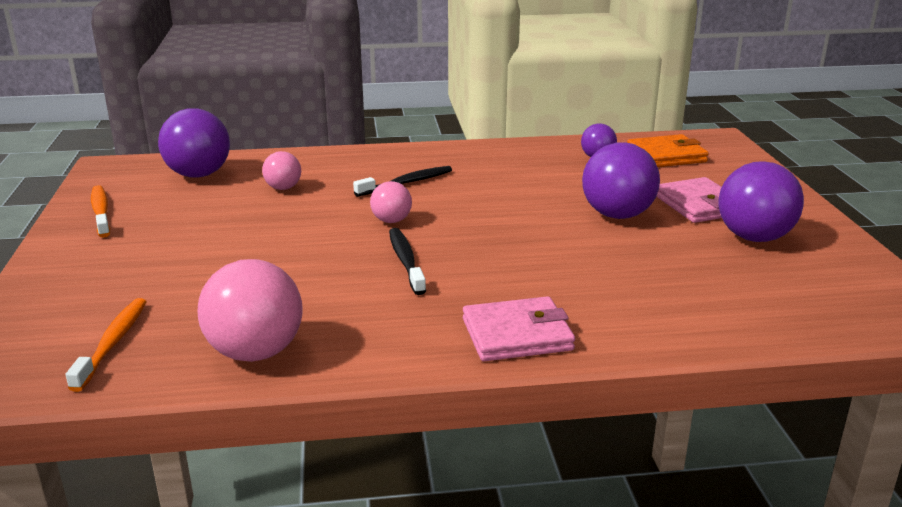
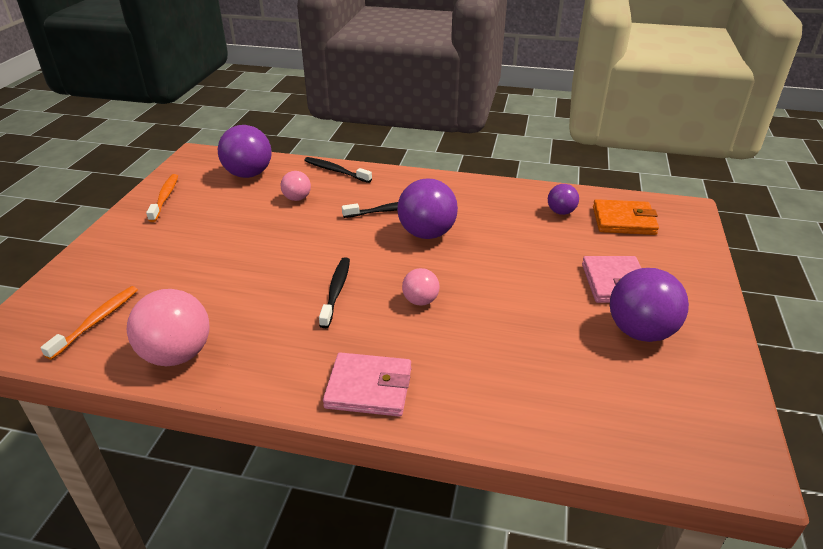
camera: 20 degrees right, 10 degrees up
(310, 157) = (336, 171): none -> black toothbrush
(391, 221) = (352, 247): pink ball -> pink ball (420, 301)
(617, 215) = (535, 279): purple ball -> purple ball (427, 234)

